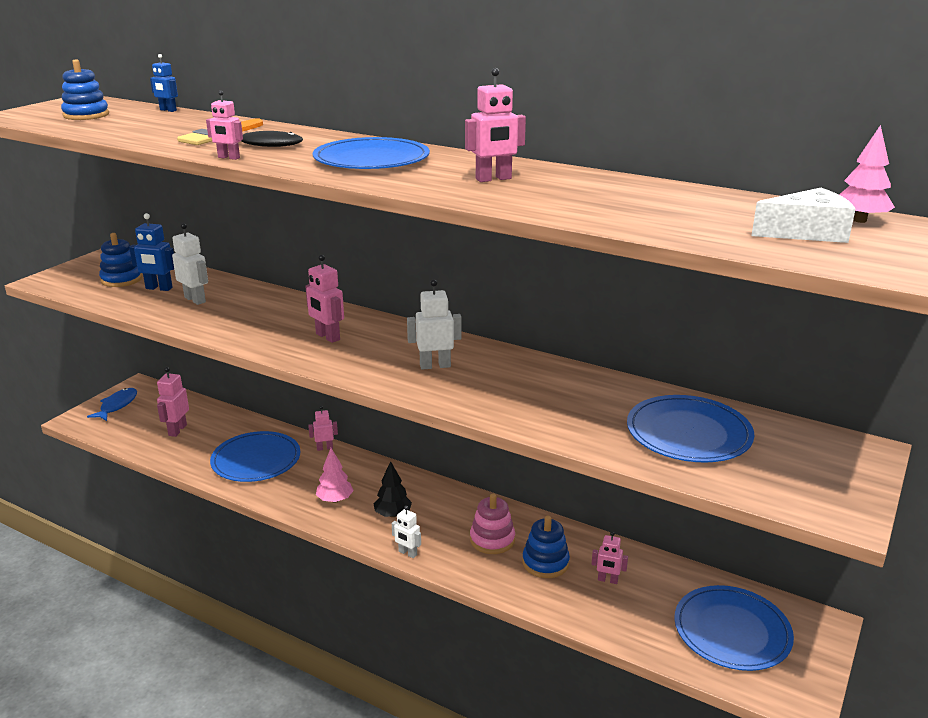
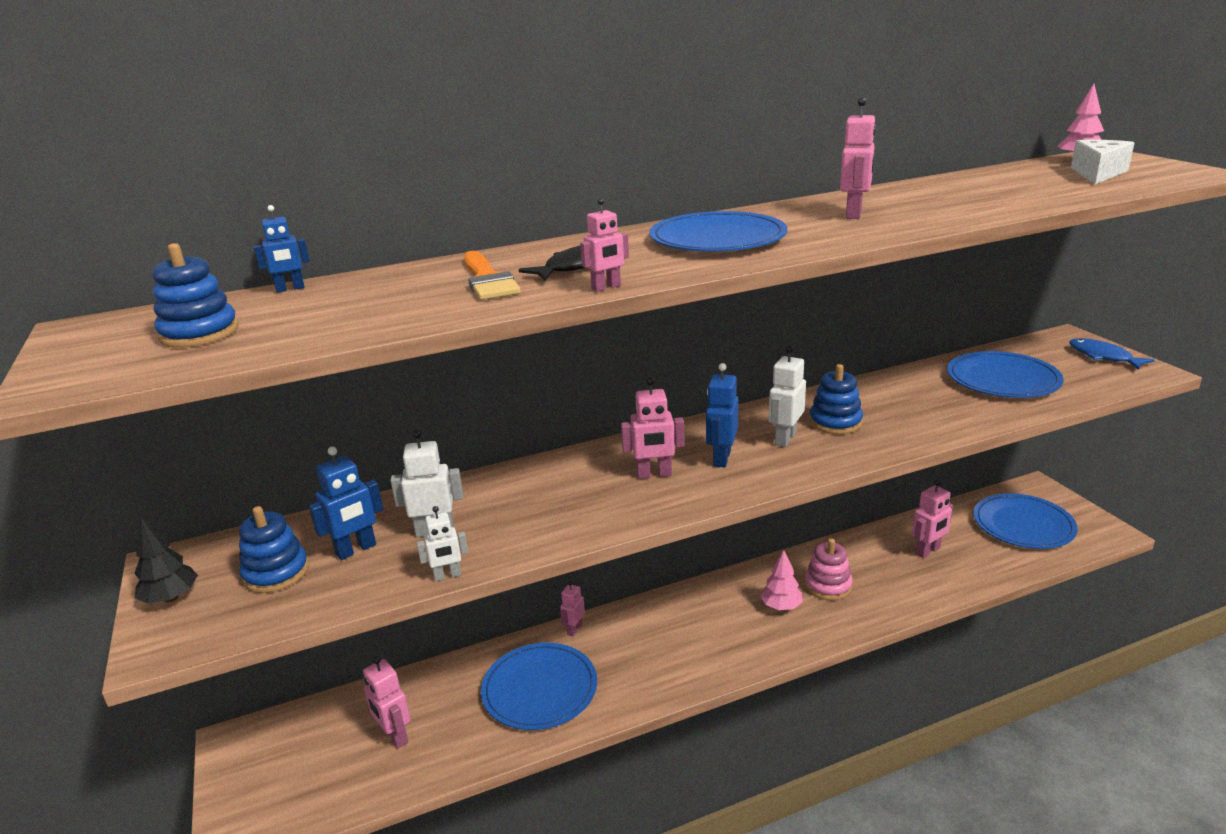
camera: 50 degrees left, 0 degrees up
(117, 405) = (255, 778): blue fish -> blue fish (1103, 356)
(335, 500) = (676, 657): pink tree -> pink tree (781, 606)
(376, 352) = (721, 458): none -> blue robot
(393, 514) = (737, 628): black tree -> black tree (171, 598)
(407, 553) = (807, 643): white robot -> white robot (447, 576)
(545, 563) = (882, 571): blue stacking toy -> blue stacking toy (835, 422)
(607, 580) = (928, 551): pink robot -> pink robot, size x1.51

